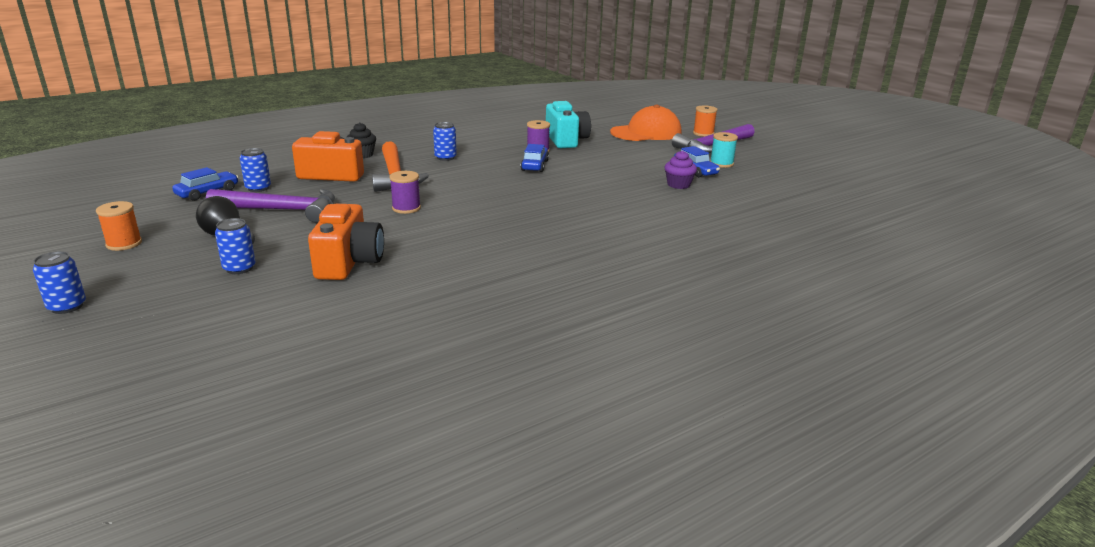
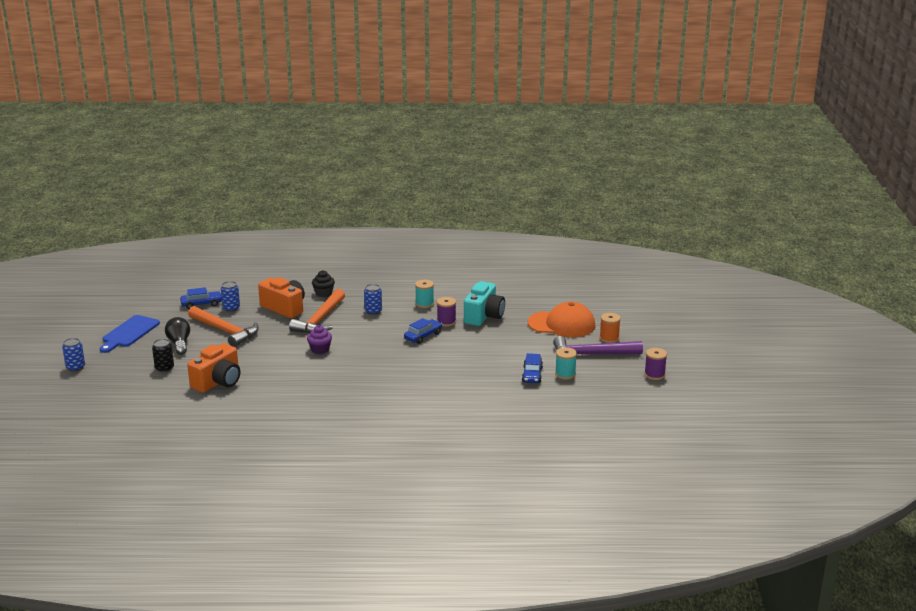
camera: 35 degrees right, 0 degrees up
(124, 244) = (129, 333): orange spool -> blue cutting board
(239, 268) = (164, 368): blue can -> black can
(281, 210) = (225, 331): purple hammer -> orange hammer
(406, 208) = (293, 351): purple spool -> purple spool (654, 374)
(490, 143) = (424, 304): none -> turquoise spool
(678, 185) = (496, 384): purple cupcake -> purple cupcake (320, 350)

